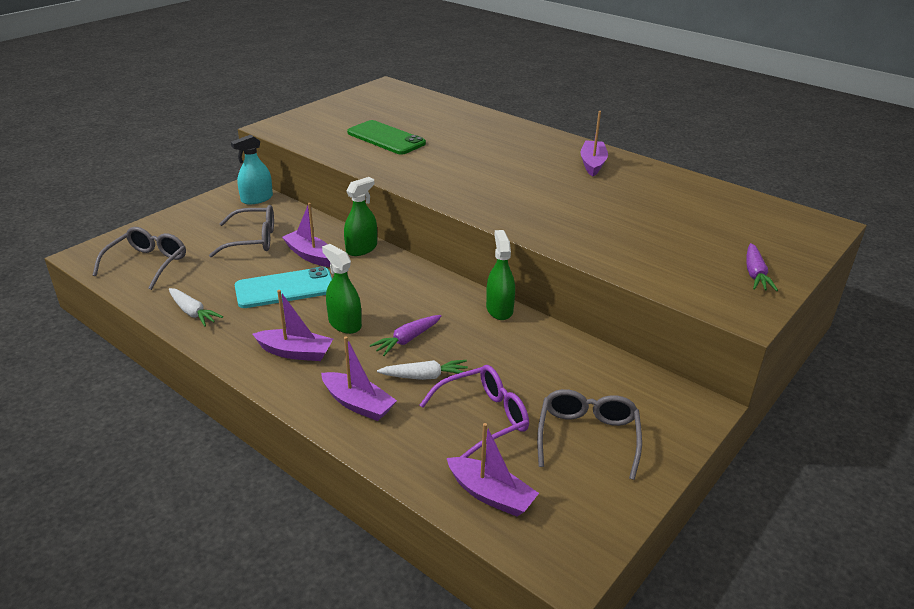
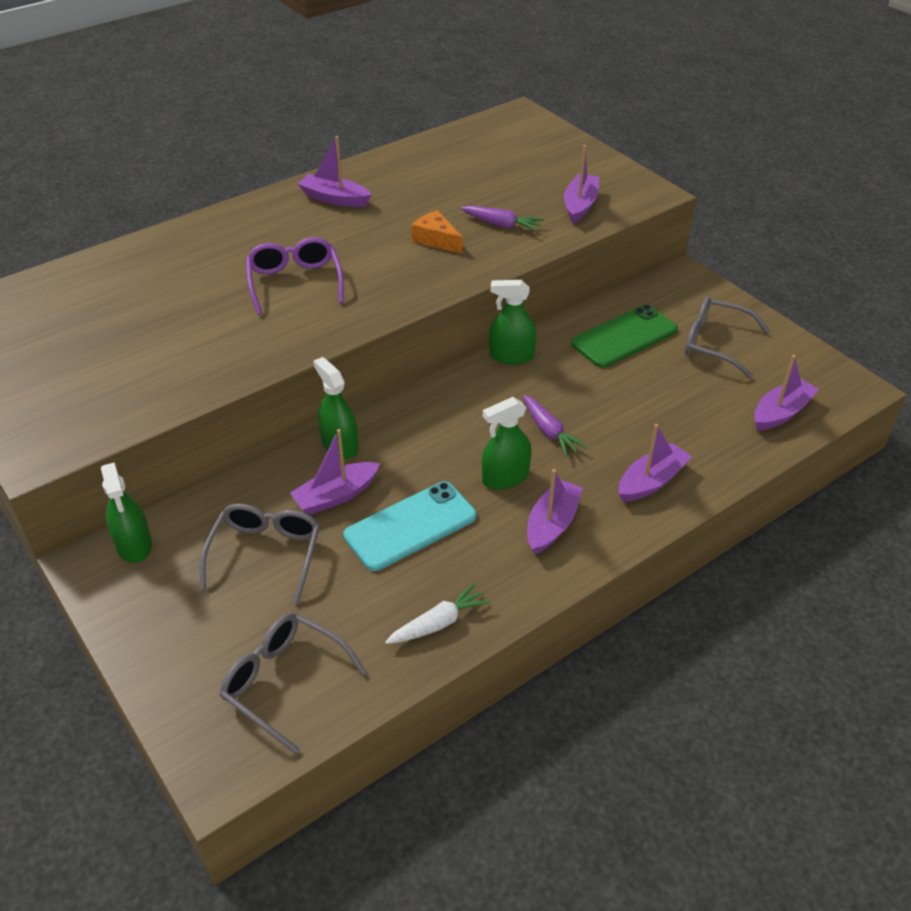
camera: 75 degrees left, 10 degrees up
(257, 199) = (134, 545): turquoise spray bottle -> green spray bottle
(285, 288) = (410, 526): turquoise phone -> turquoise phone turned 60 degrees clockwise
(386, 138) = (161, 341): green phone -> green phone (624, 337)
(425, 376) = (615, 427): white carrot -> none
(483, 418) = (683, 399): purple glasses -> purple glasses (295, 282)
(565, 210) = (436, 240): none -> orange cheese
(680, 273) = (580, 205): none -> purple boat
(755, 274) = (591, 170): purple carrot -> purple carrot (501, 224)

